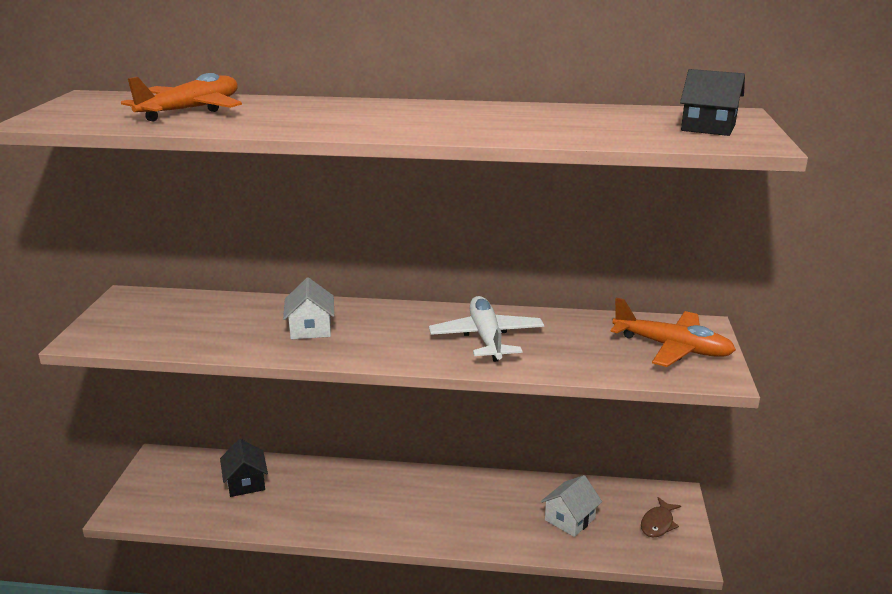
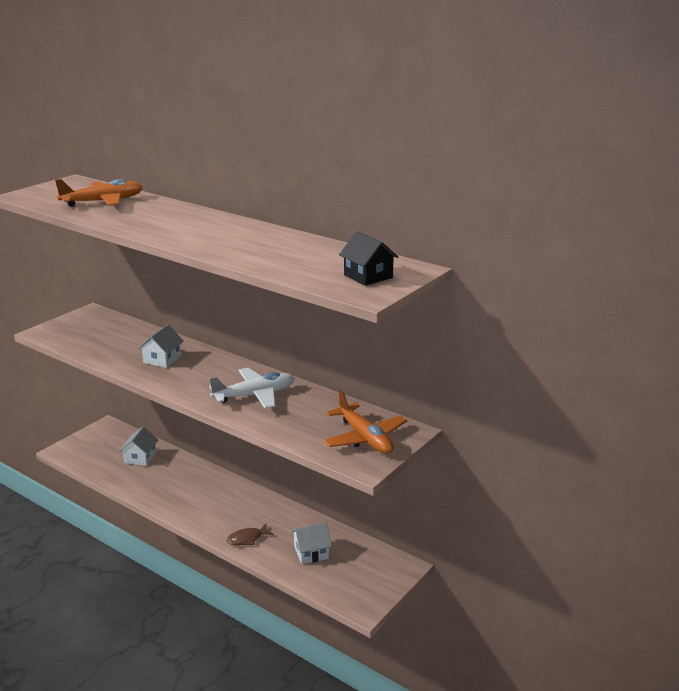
camera: 30 degrees right, 0 degrees up
(246, 483) = (140, 458): black house -> white house
(486, 338) = (255, 395): white plane -> white plane turned 45 degrees clockwise
(658, 523) = (369, 578): brown fish -> brown fish (247, 539)

